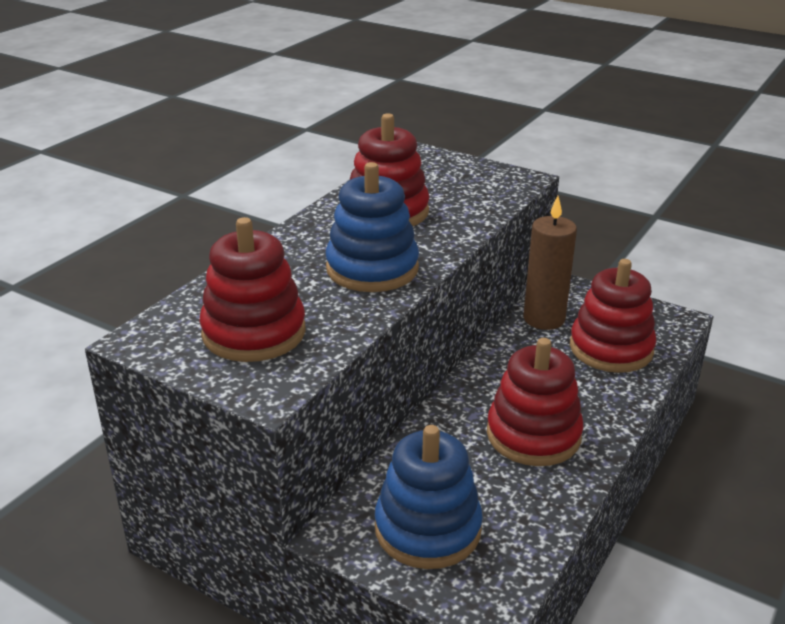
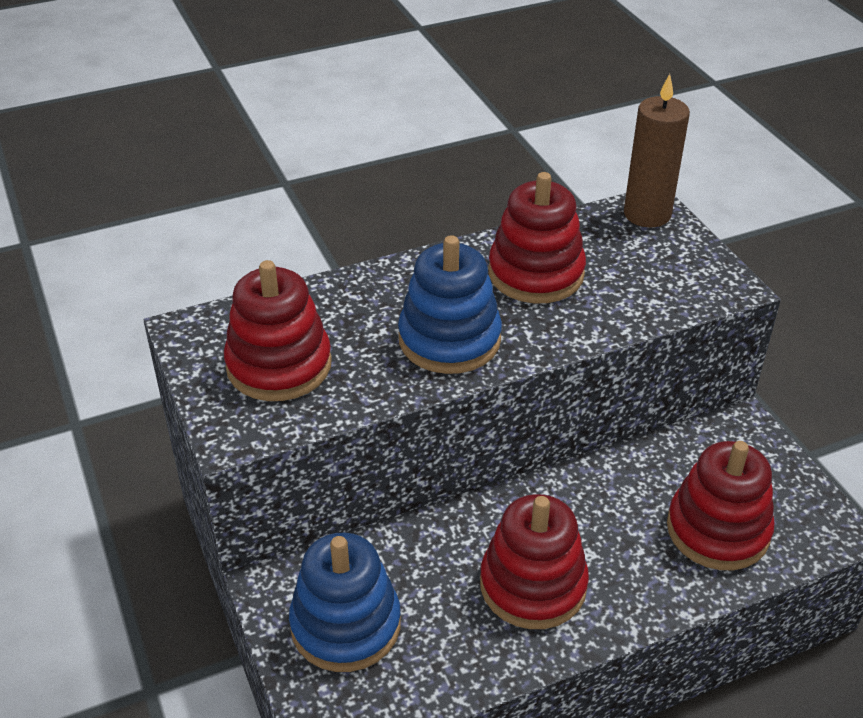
camera: 35 degrees right, 10 degrees up
(544, 319) = (680, 458): brown candle -> brown candle (647, 214)

